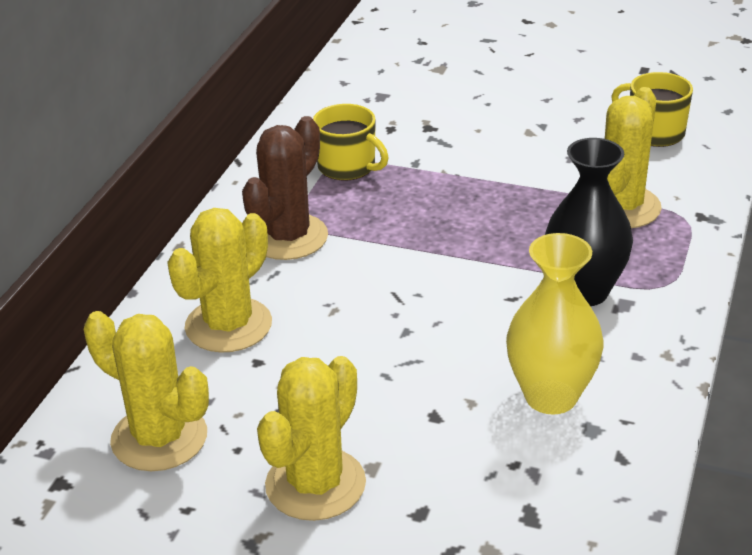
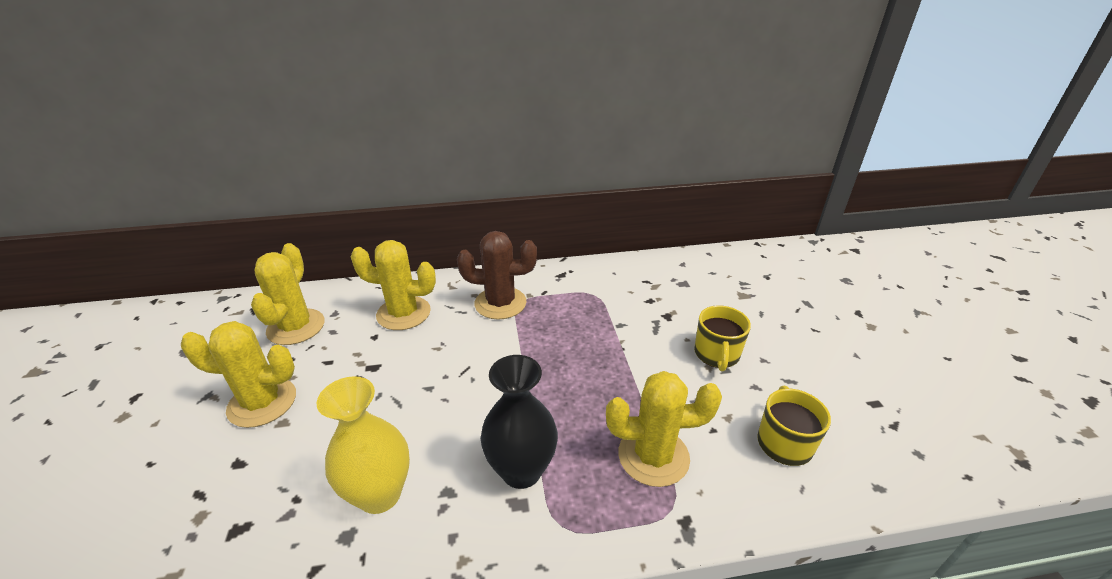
camera: 60 degrees right, 0 degrees up
(348, 167) = (591, 299): yellow mug -> yellow mug (716, 354)

